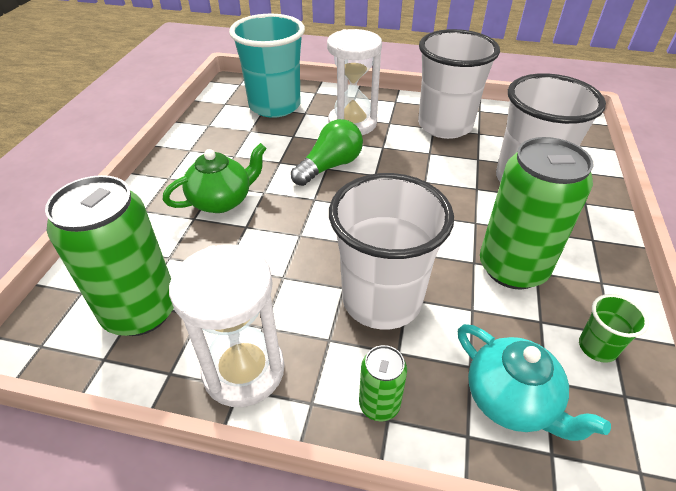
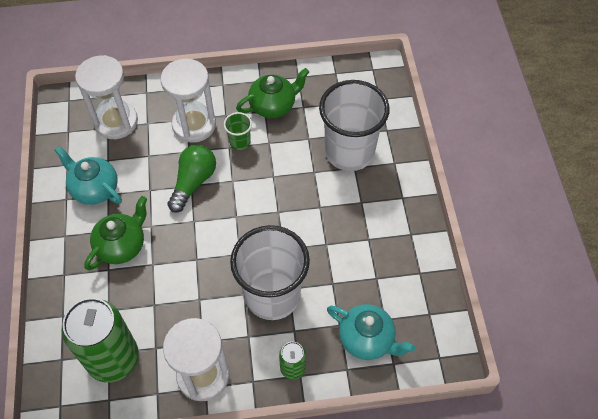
camera: 20 degrees left, 15 degrees up
(223, 148) = (94, 189): none -> turquoise teapot
(275, 106) = (116, 122): turquoise cup -> white hourglass
(445, 126) = (273, 105): white cup -> green teapot
(512, 268) = (352, 241): green can -> none
(597, 347) = (412, 286): green cup -> green cup (240, 142)

